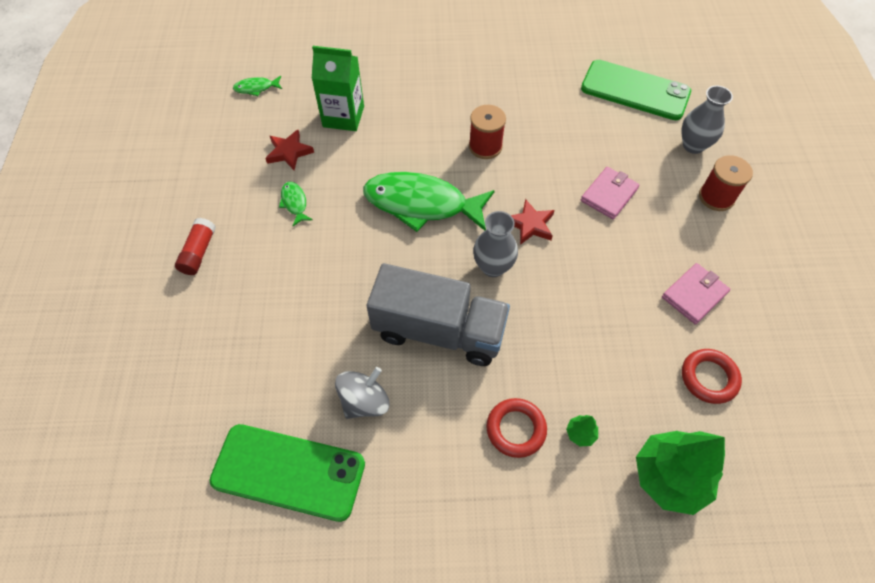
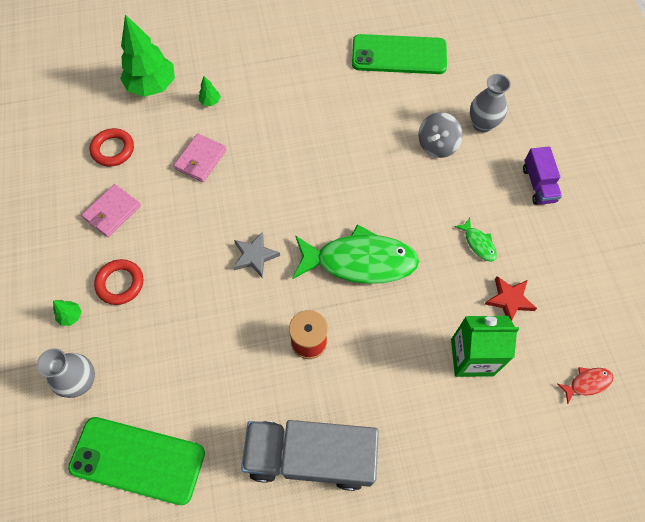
camera: 170 degrees right, 5 degrees up
(199, 252) = (538, 184): red glue stick -> purple truck
(256, 88) = (587, 383): green fish -> red fish
(364, 401) = (363, 99): grey spinning top -> grey spinning top (437, 145)
(439, 331) = (320, 152): grey truck -> grey truck (310, 457)
(493, 267) = (284, 210): grey vase -> grey vase (482, 124)
(516, 429) = (255, 98): red ring -> red ring (120, 283)
(530, 224) = (255, 256): red star -> grey star
(609, 195) = (179, 301): pink wallet -> pink wallet (200, 159)
(716, 197) = (71, 316): red spool -> green tree

